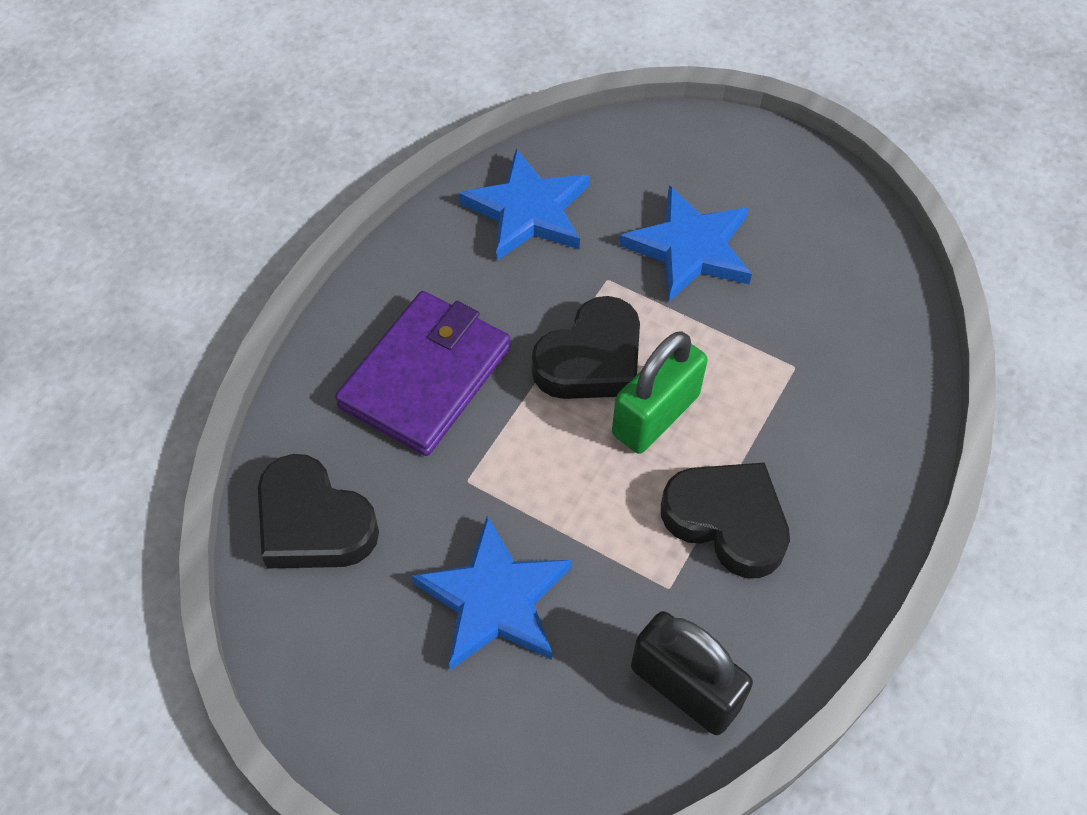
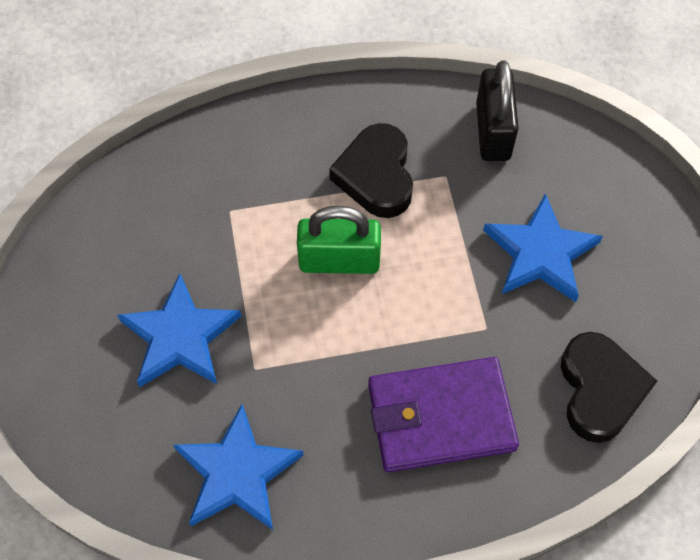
camera: 130 degrees left, 5 degrees up
(591, 359) = (331, 327): black heart -> none

